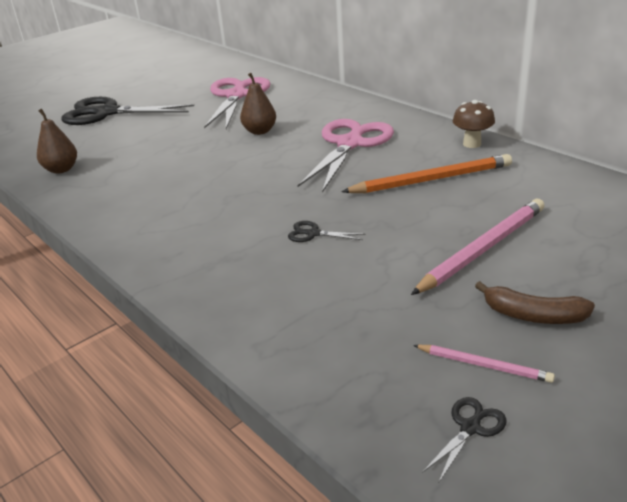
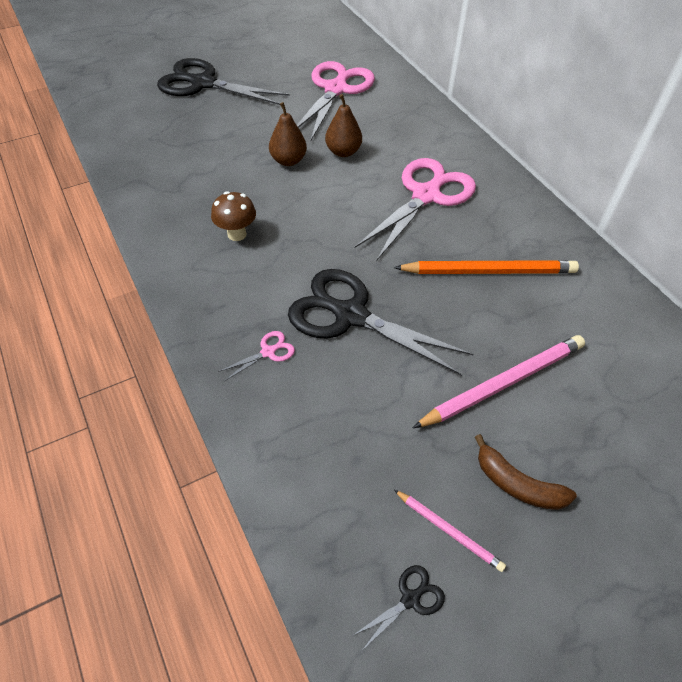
camera: 10 degrees right, 20 degrees up
(61, 169) = (143, 158): brown pear -> brown pear (288, 160)
(240, 275) = (268, 352): none -> pink scissors
(313, 233) = (351, 315): black scissors -> black scissors, size x2.48
(472, 144) = (548, 229): brown mushroom -> brown mushroom (237, 234)

